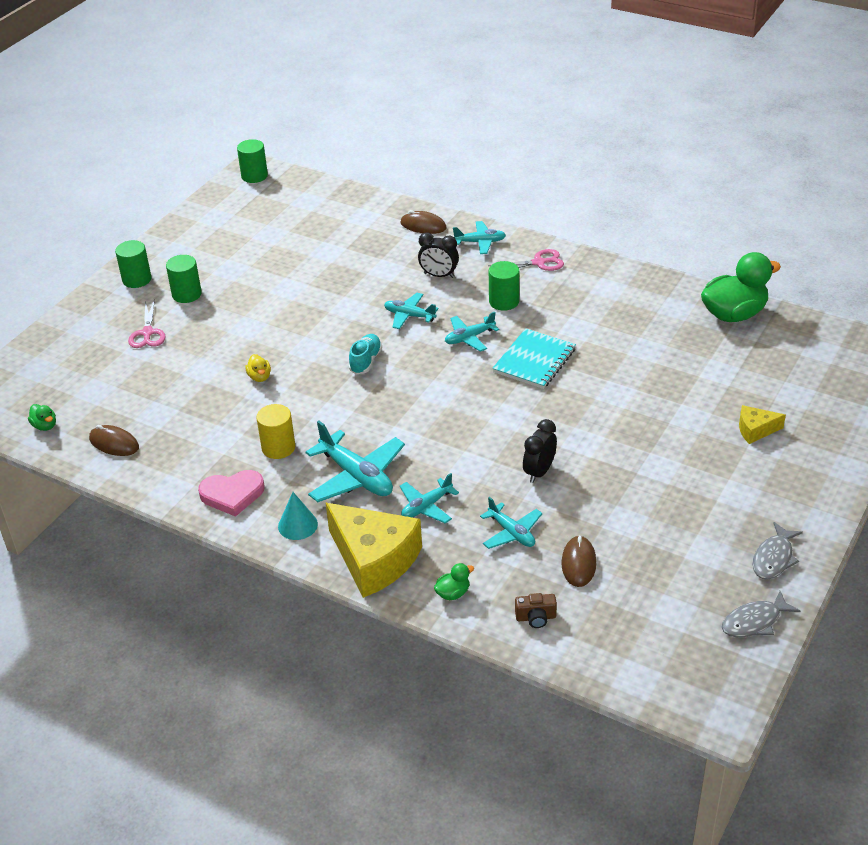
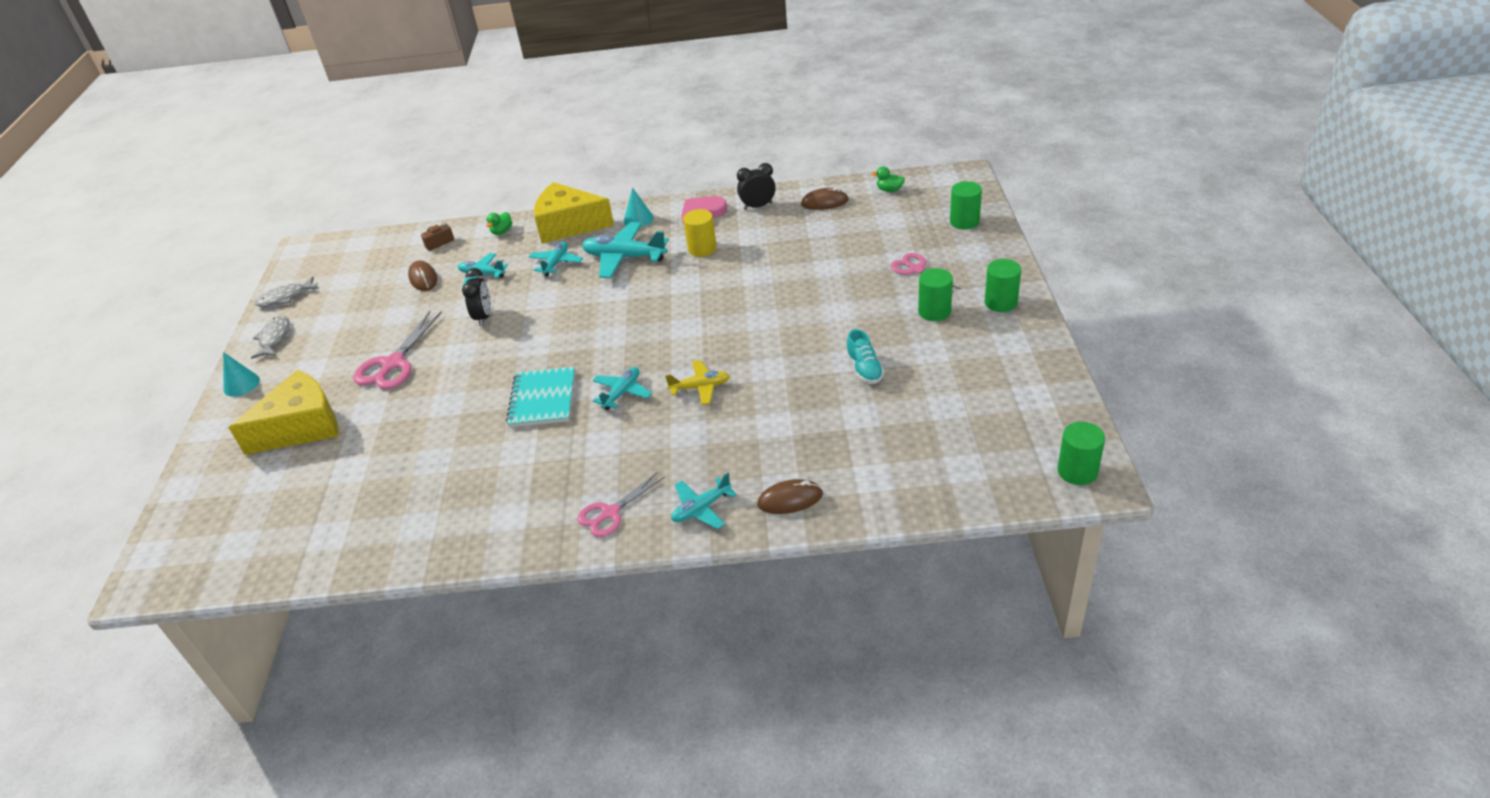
camera: 150 degrees right, 0 degrees up
(259, 377) = (776, 282): yellow duck -> none
(365, 361) = (700, 331): turquoise shoe -> turquoise shoe (864, 369)
(409, 316) = (700, 387): turquoise plane -> yellow plane
(439, 275) = (711, 443): black clock -> black clock (758, 206)
(504, 301) = (616, 445): green cylinder -> green cylinder (964, 221)
(651, 458) = (393, 364): none -> pink scissors
(734, 314) = (346, 547): green duck -> none
(754, 622) = (285, 298): grey fish -> grey fish turned 150 degrees counterclockwise
(755, 430) = (302, 427): yellow cheese -> yellow cheese, size x2.09
(815, 509) = (241, 384): none -> turquoise cone

